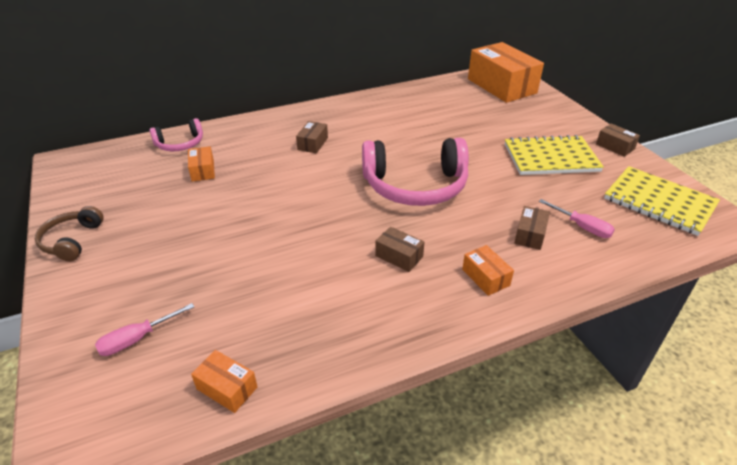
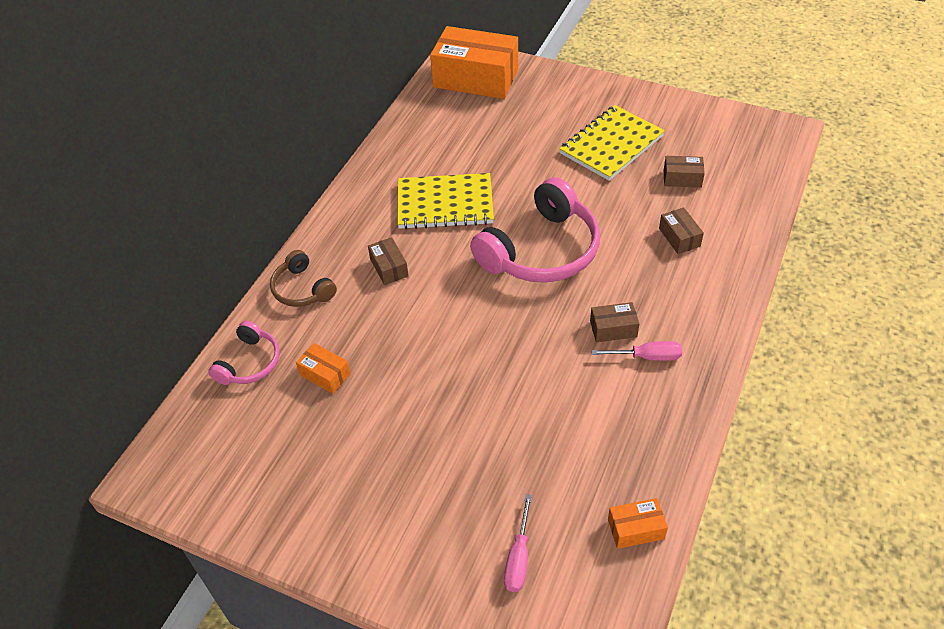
camera: 40 degrees left, 10 degrees up
(72, 241) = (316, 539): brown headphones -> brown headphones (302, 289)
(485, 277) = (692, 299): orange box -> none
(582, 227) = (705, 203): pink screwdriver -> pink screwdriver (647, 357)
(615, 146) = (645, 99): brown box -> brown box (682, 178)
(659, 202) = (730, 141): yellow notebook -> yellow notebook (445, 203)

